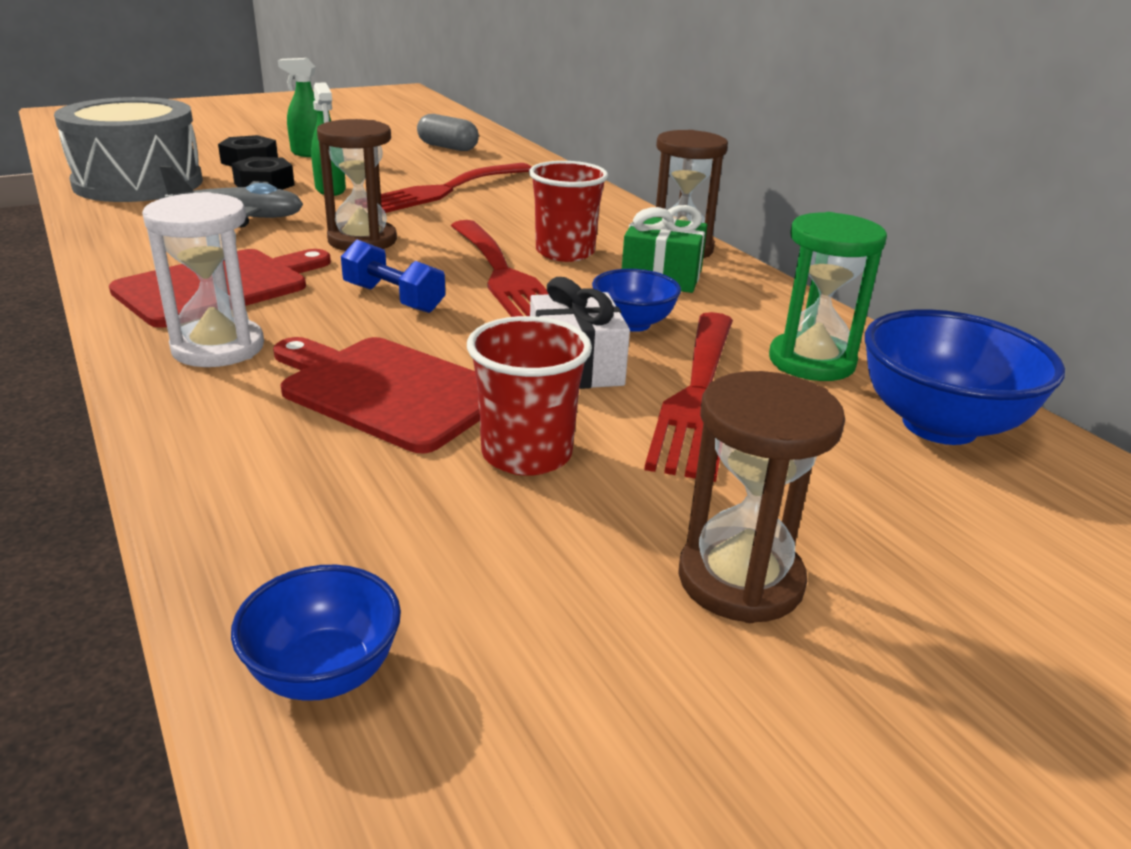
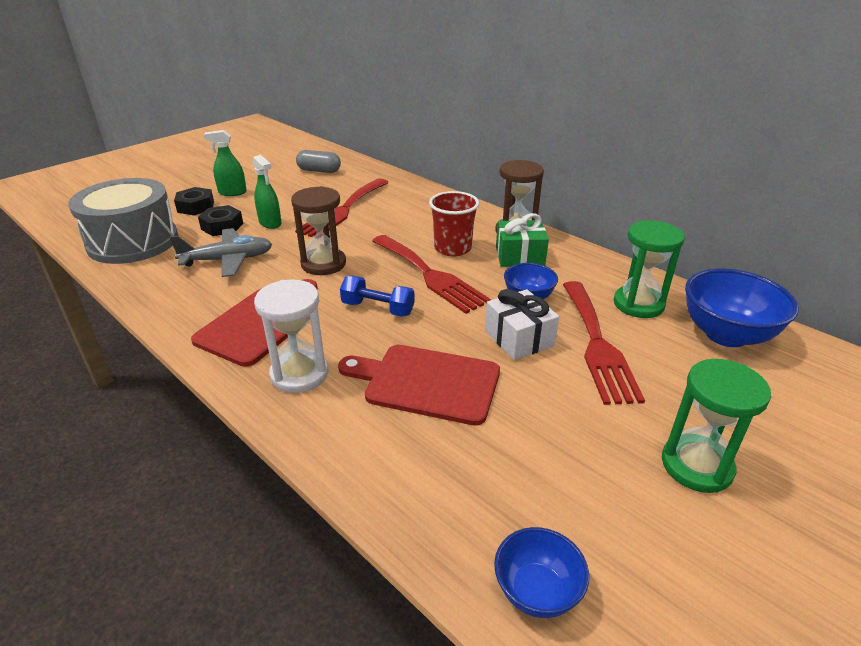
camera: 15 degrees left, 5 degrees up
(526, 454) = (536, 410): red cup -> none
(740, 580) = (696, 465): brown hourglass -> green hourglass

